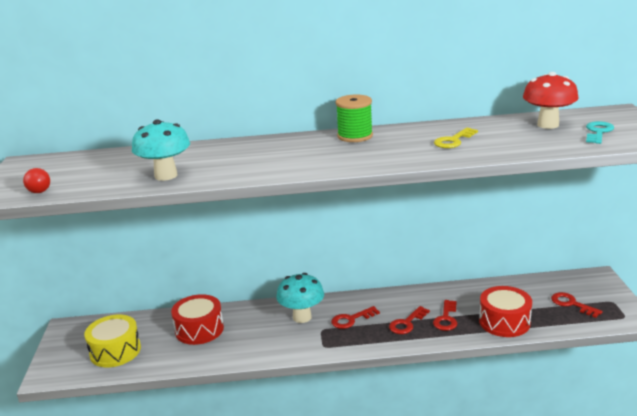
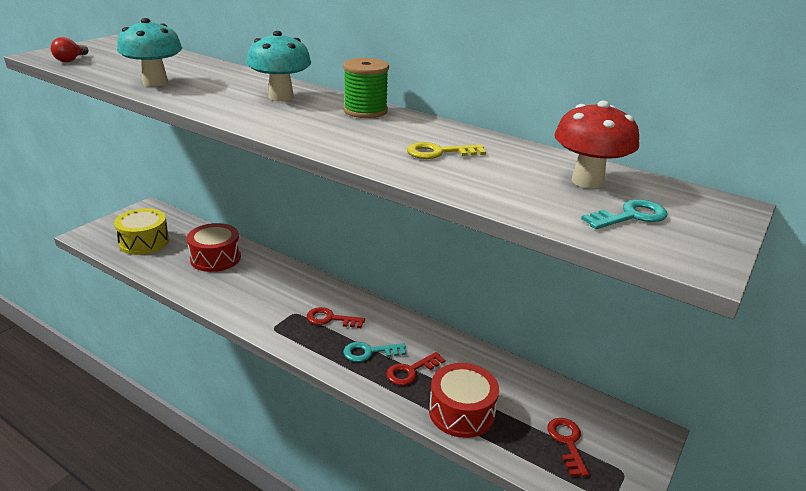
camera: 35 degrees right, 5 degrees up
(302, 317) = (297, 293): turquoise mushroom -> turquoise mushroom (281, 97)
(407, 323) = (369, 352): red key -> turquoise key

